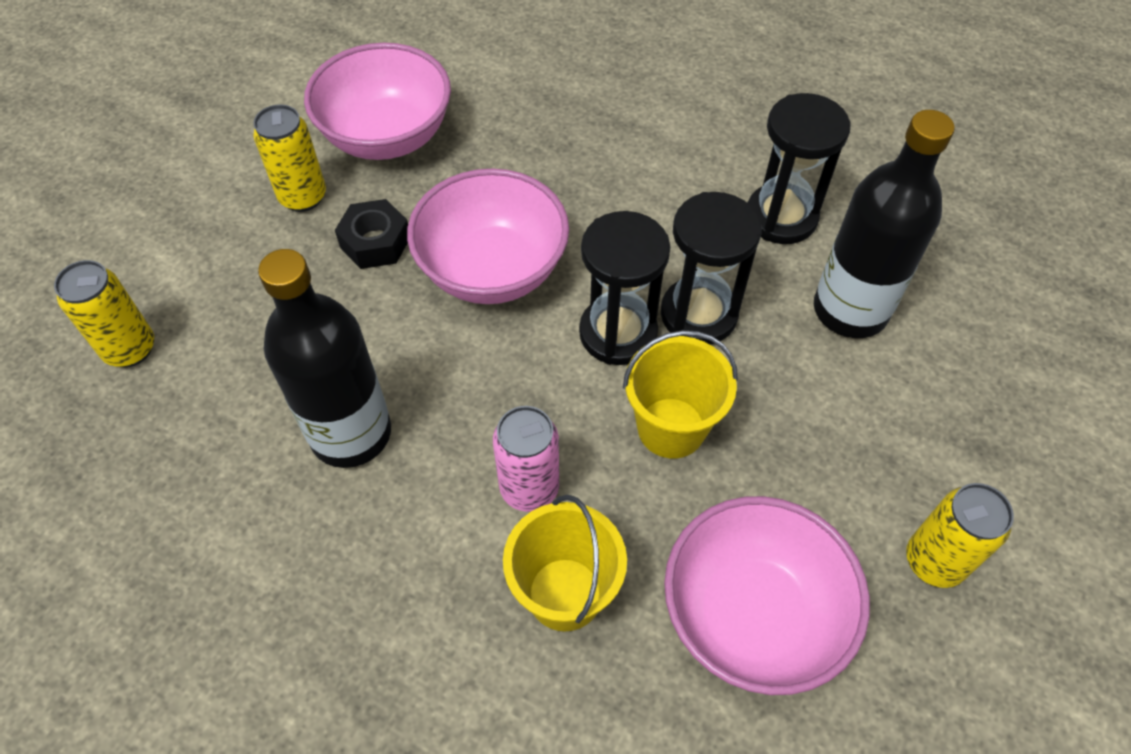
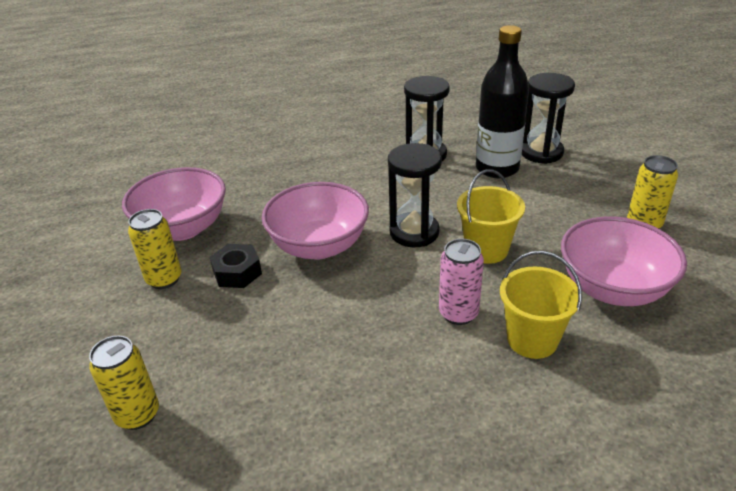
camera: 40 degrees left, 20 degrees down
(351, 433) = (336, 356): black bottle -> none
(698, 314) = (439, 205): black hourglass -> black hourglass (541, 152)

